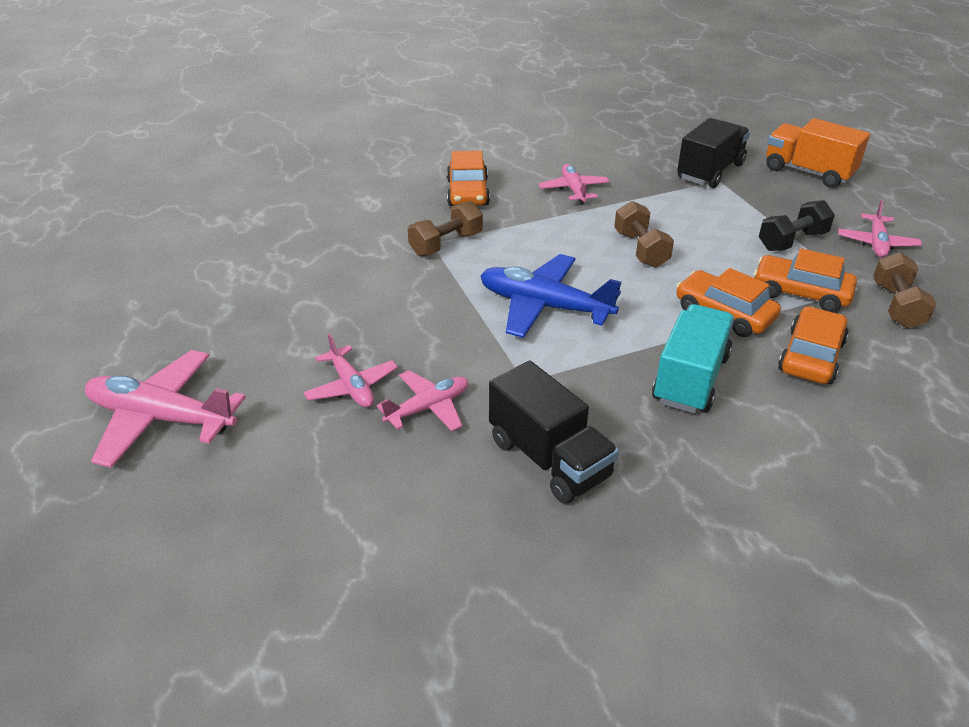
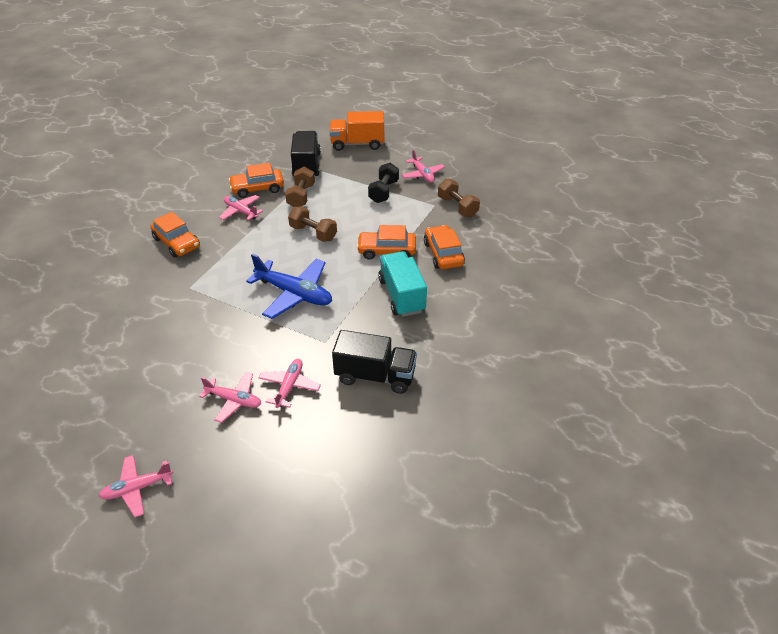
camera: 40 degrees left, 5 degrees up
(162, 418) = (137, 488): pink plane -> pink plane, size x0.60
(446, 244) = (198, 284): brown dumbbell -> brown dumbbell (301, 196)
(544, 306) = (294, 294): blue plane -> blue plane turned 135 degrees counterclockwise
(800, 293) = (411, 220): orange car -> orange car (257, 188)

